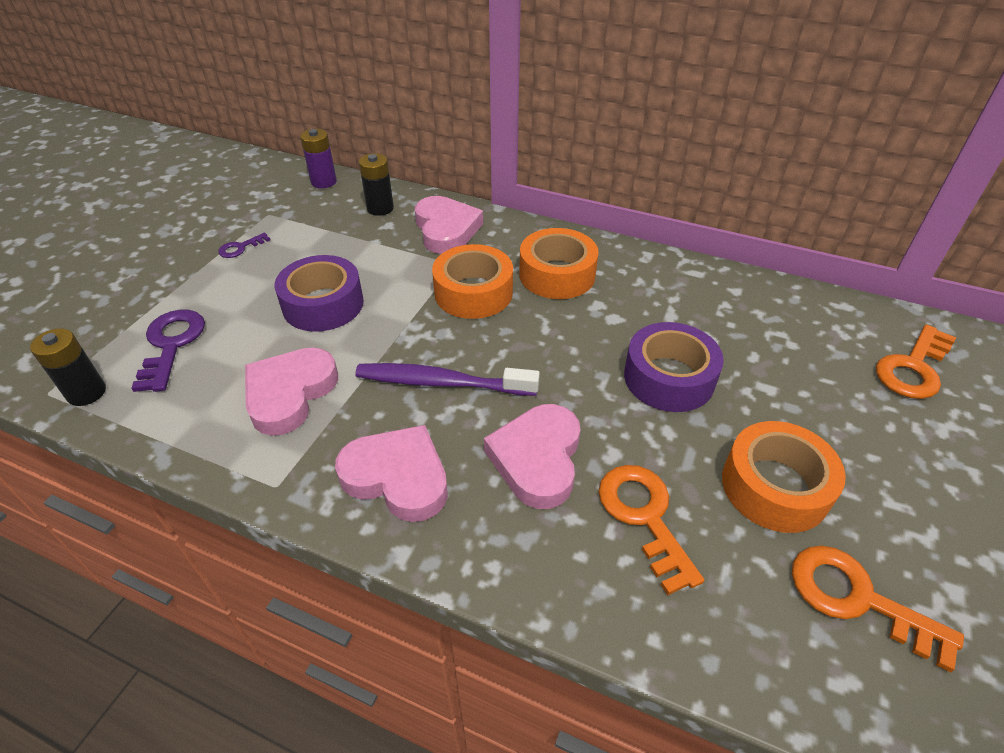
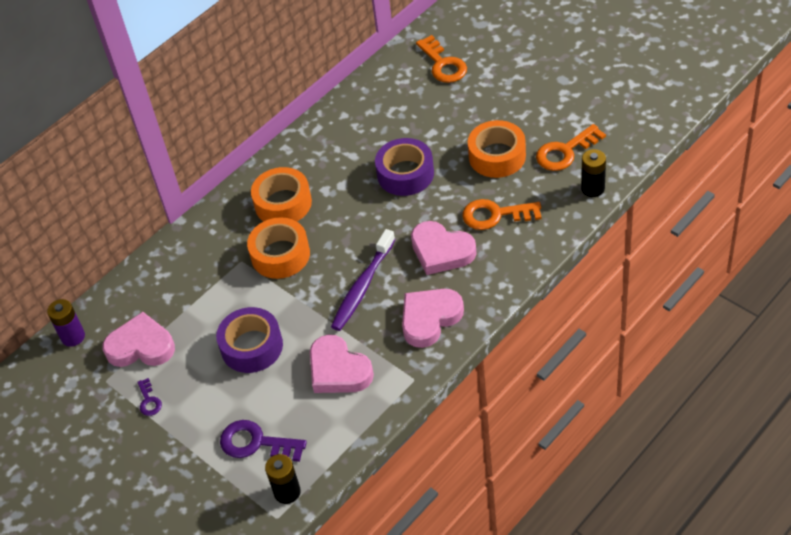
camera: 65 degrees left, 5 degrees up
(380, 208) = (140, 299): black battery -> black battery (593, 188)
(446, 229) = (194, 259): pink heart -> pink heart (141, 346)

